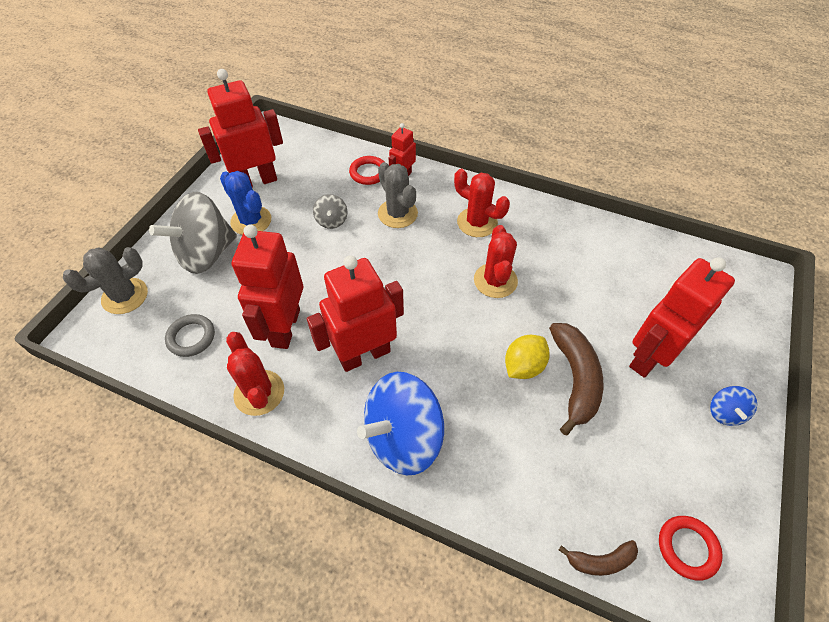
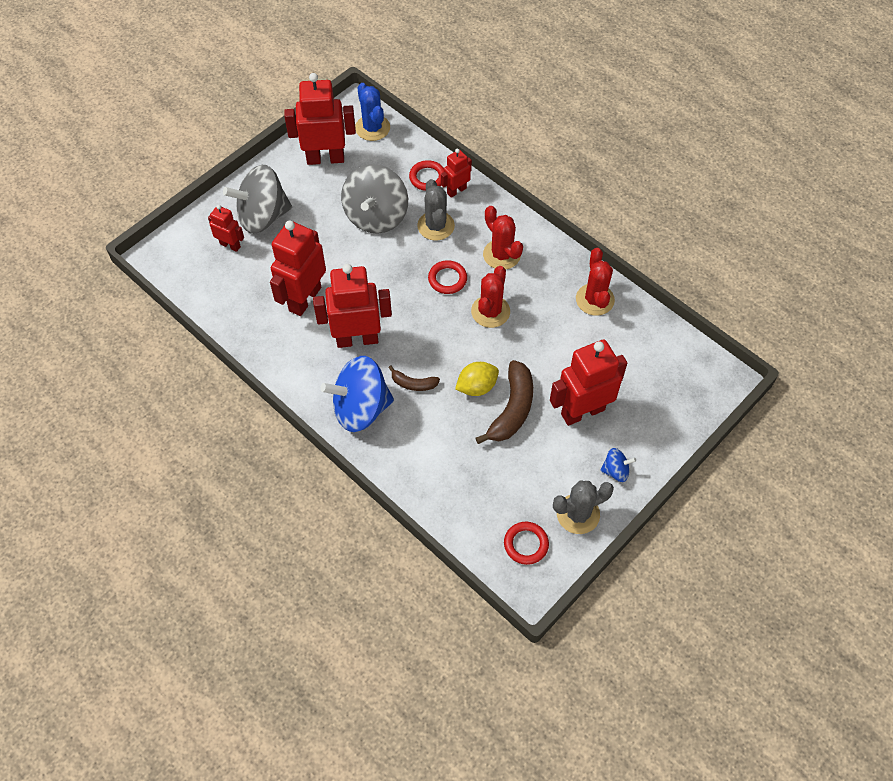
camera: 20 degrees right, 5 degrees up
(125, 296) = (190, 235): grey cactus -> grey cactus (578, 514)
(177, 294) = (230, 245): none -> red robot
(191, 337) = (231, 284): grey ring -> none
(251, 221) = (308, 196): blue cactus -> blue cactus (372, 128)
(259, 393) = (268, 343): red cactus -> red cactus (595, 299)
(331, 221) = (376, 216): grey spinning top -> grey spinning top, size x2.21
(434, 261) = (447, 279): none -> red ring
(600, 561) = (460, 530): brown banana -> brown banana (413, 383)
(725, 412) = (615, 471): blue spinning top -> blue spinning top turned 120 degrees counterclockwise

